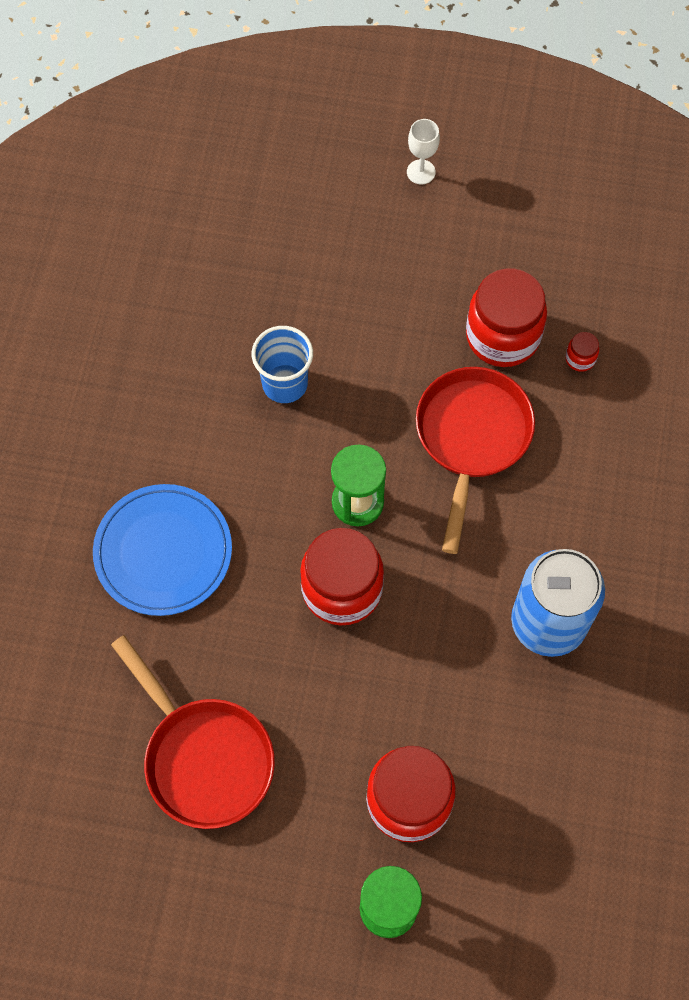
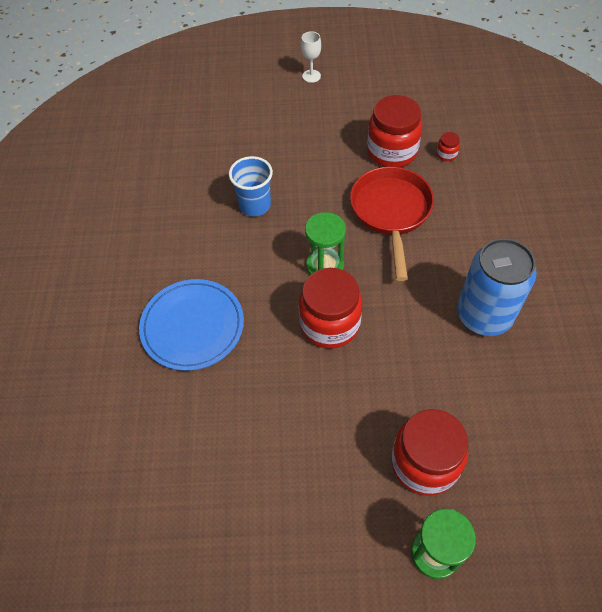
camera: 10 degrees left, 10 degrees down
(203, 757) = (255, 467): red pan -> none

